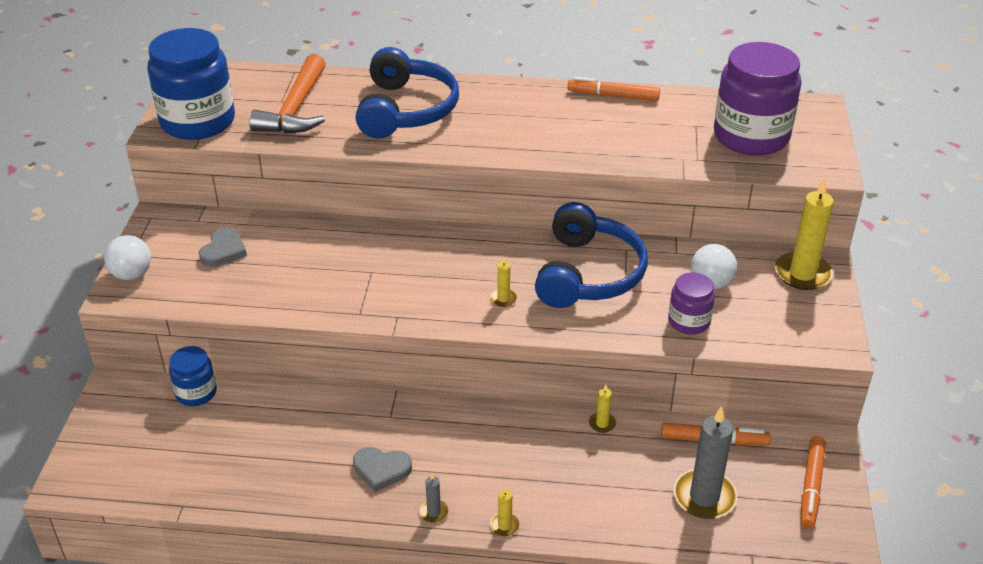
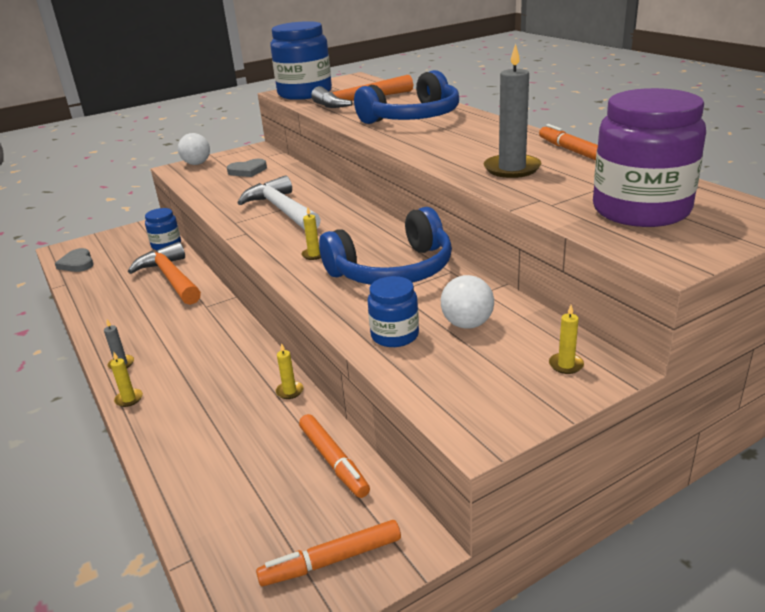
camera: 55 degrees right, 10 degrees down
(291, 418) = (171, 278): none -> orange hammer
(374, 274) = (282, 210): none -> white hammer
(381, 469) = (149, 326): grey heart -> grey heart (77, 263)
(689, 321) = (394, 335): purple jar -> blue jar
(704, 497) = (249, 489): grey candle -> grey candle (512, 169)
(802, 274) = (566, 365): yellow candle -> yellow candle, size x0.46

